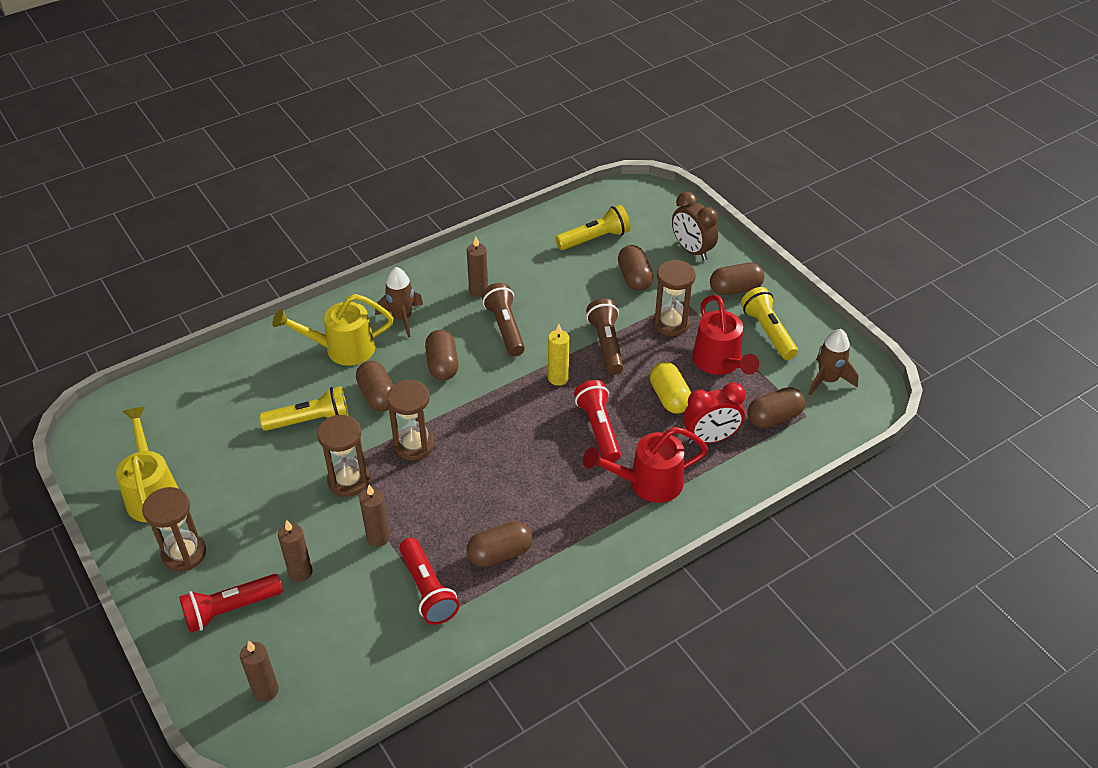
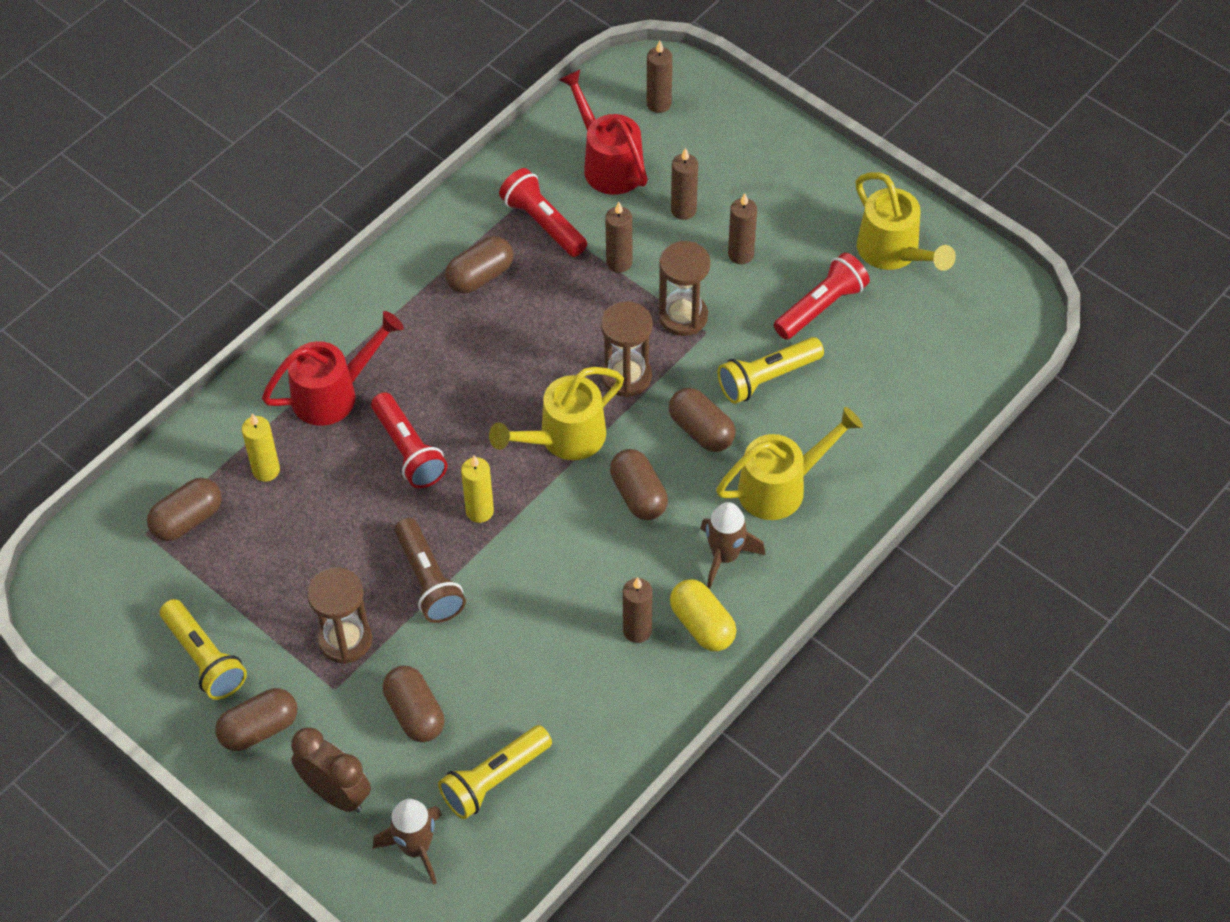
camera: 165 degrees right, 10 degrees up
(184, 553) = (816, 200): brown hourglass -> none
(230, 609) = (734, 161): red flashlight -> red flashlight (821, 307)
(275, 520) = (741, 254): none -> brown candle
(480, 412) = (564, 438): none -> yellow watering can
(505, 328) = (576, 575): brown flashlight -> none
(669, 397) = (327, 517): yellow capsule -> yellow capsule (702, 625)
(710, 438) = (266, 470): red clock -> yellow candle
(719, 363) = (267, 588): red watering can -> red watering can (608, 164)
(828, 380) = (117, 595): brown rocket -> brown rocket (416, 848)

